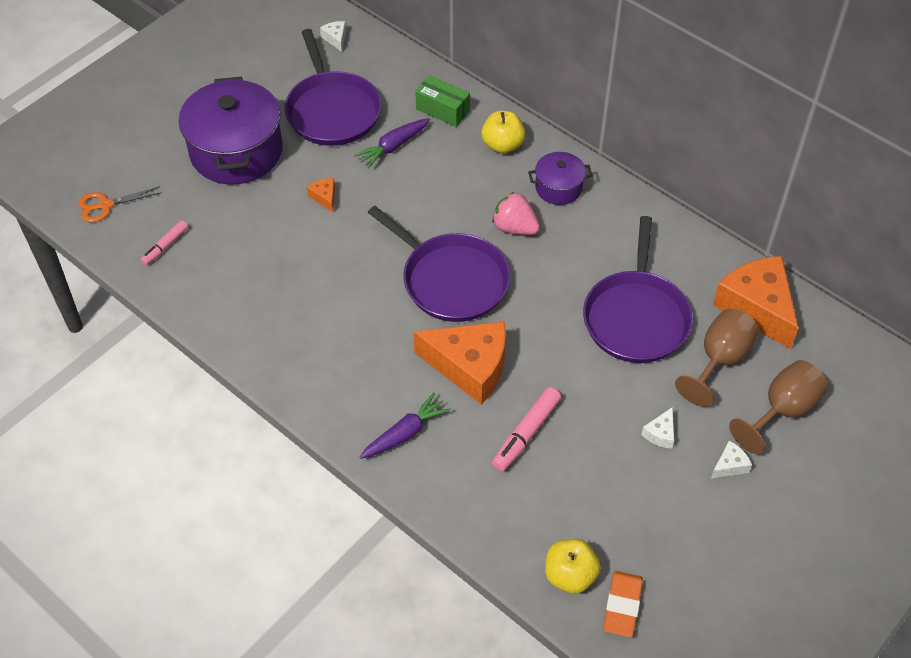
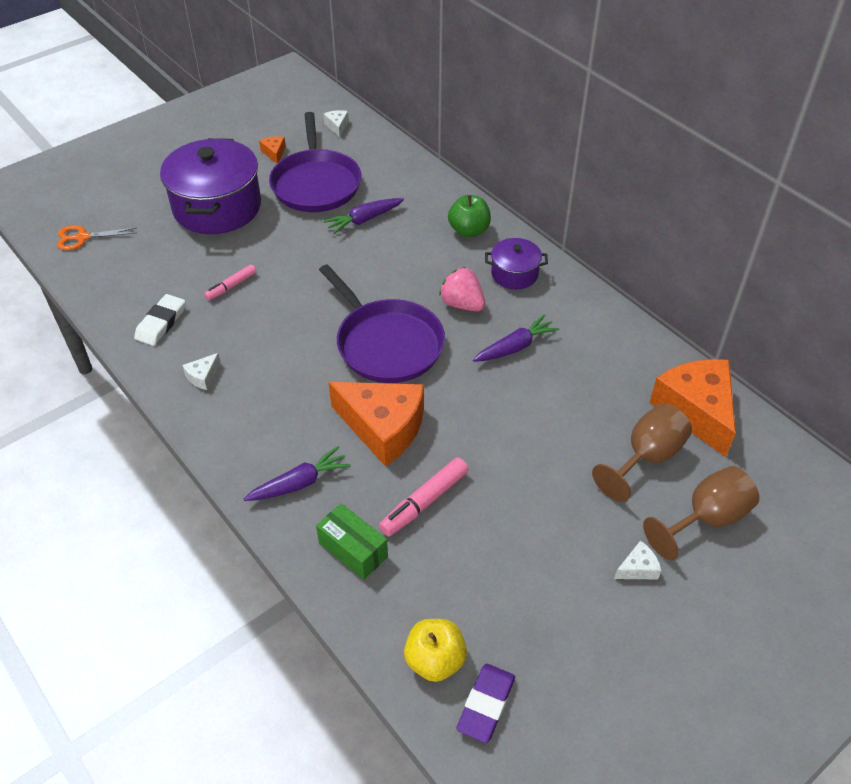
camera: 10 degrees right, 5 degrees down
(165, 246) = (124, 279): pink marker -> pink marker (231, 286)
(219, 289) = (161, 323): none -> white eraser
(324, 197) = (286, 255): orange cheese -> orange cheese (274, 153)
(442, 110) = (419, 194): green box -> green box (353, 550)
(502, 145) = (469, 230): yellow apple -> green apple
(576, 266) = (515, 347): none -> purple carrot
(622, 606) = (486, 704): orange eraser -> purple eraser
(636, 317) = (566, 403): purple pan -> none
(660, 434) = (568, 523): white cheese -> white cheese (203, 376)

